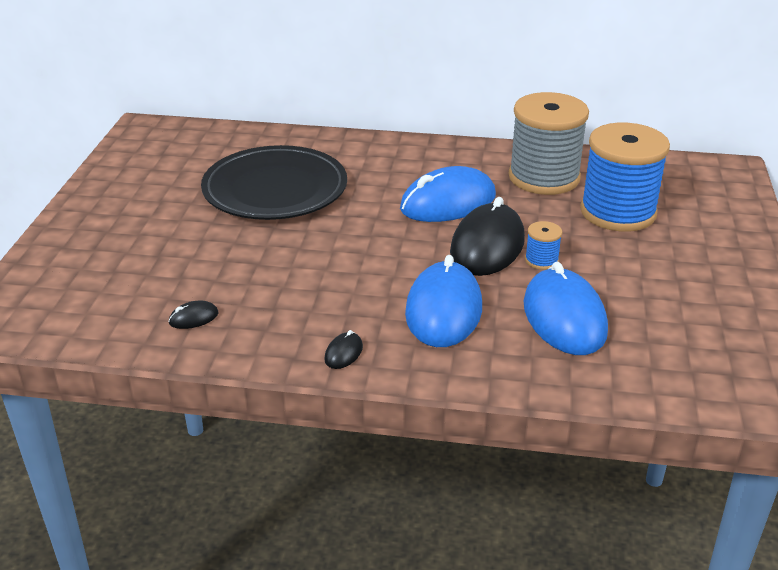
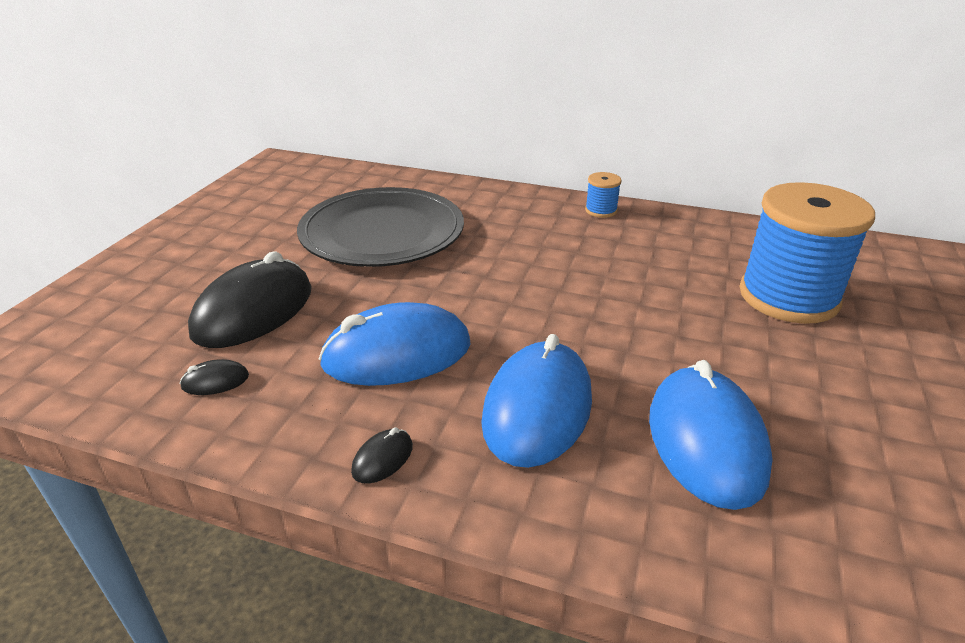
camera: 10 degrees right, 0 degrees up
(448, 203) = (575, 266): blue mouse -> blue mouse (397, 354)
(487, 246) = (613, 324): black mouse -> black mouse (254, 311)
(541, 260) = (682, 351): blue spool -> blue spool (601, 210)
(544, 177) = (696, 247): grey spool -> none

